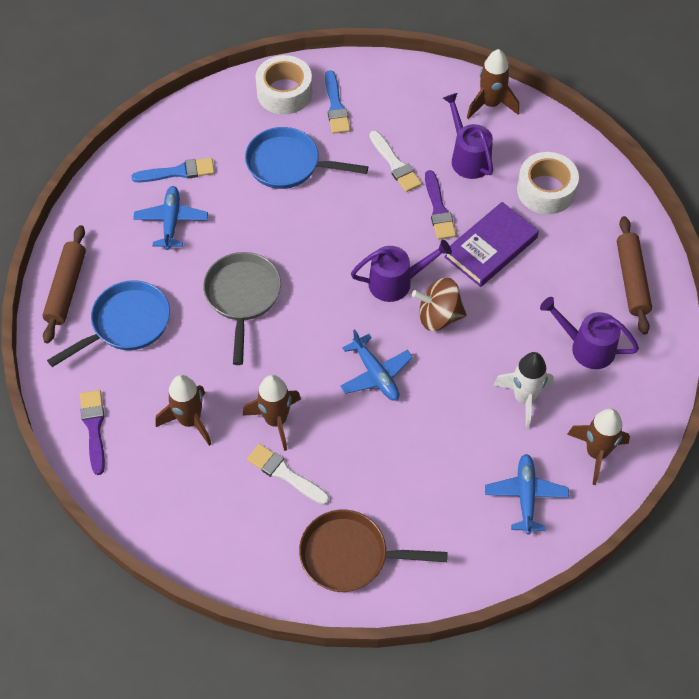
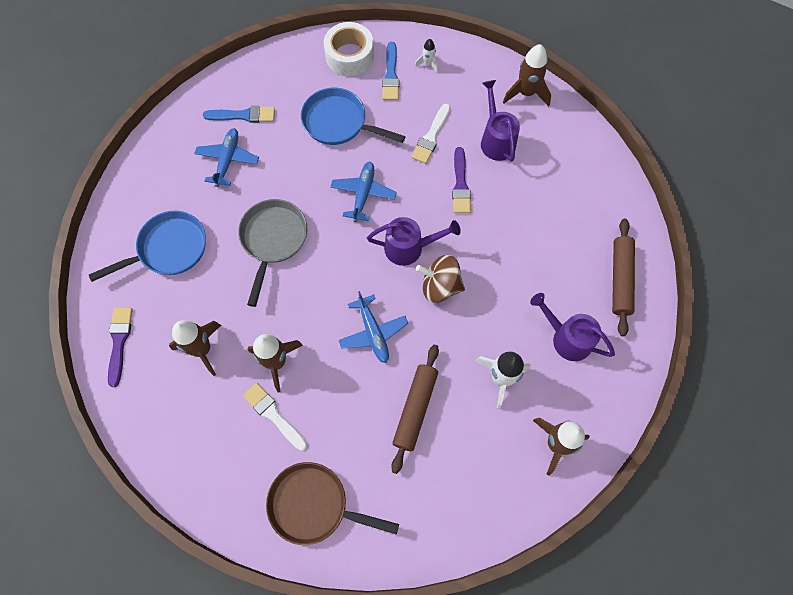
camera: 10 degrees right, 10 degrees up
(66, 289) = (125, 208): brown rolling pin -> brown rolling pin (415, 409)
(375, 89) = (428, 64): none -> white rocket
(395, 164) = (431, 136): white brush -> white brush turned 45 degrees clockwise
(490, 247) = (499, 228): purple book -> none
(525, 496) = (483, 475): blue plane -> blue plane (363, 194)
(546, 190) = (559, 181): white tape -> none

